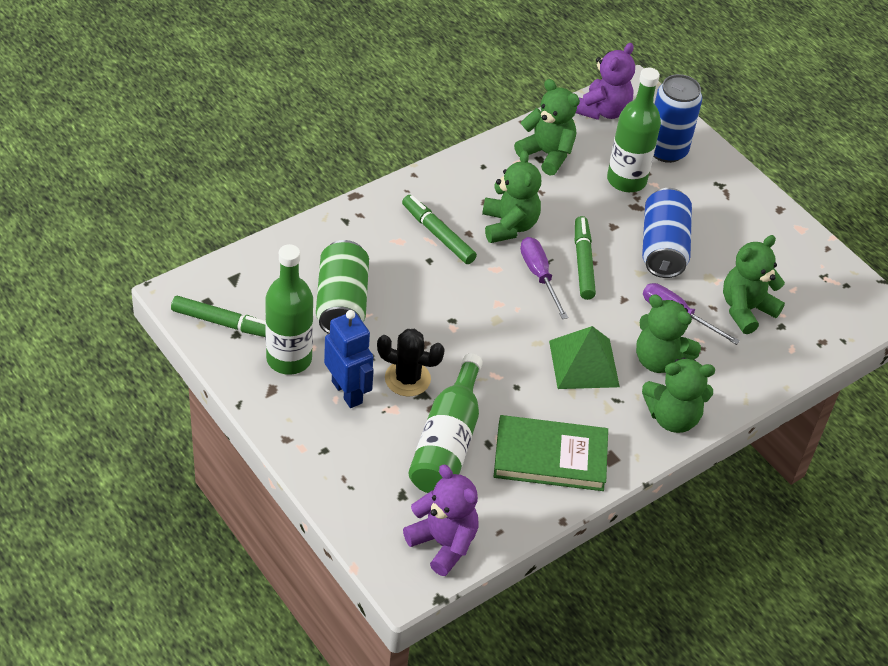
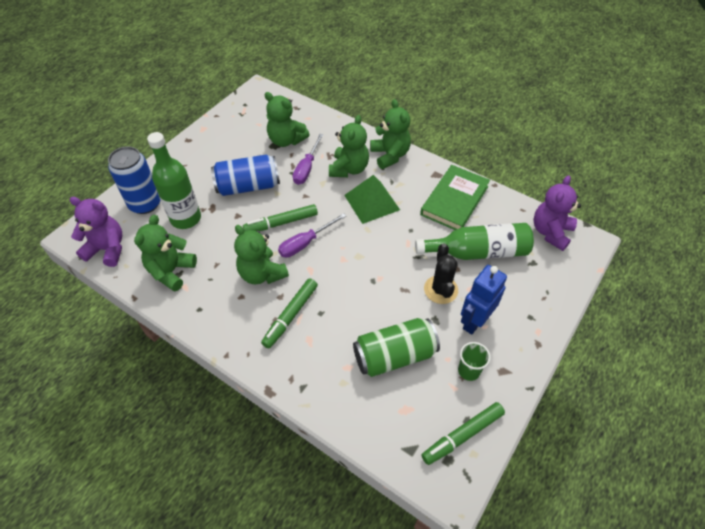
camera: 105 degrees left, 5 degrees up
(223, 323) = (462, 435): green marker -> green marker turned 120 degrees counterclockwise
(289, 359) = (468, 371): green bottle -> green cup
(509, 226) = (262, 274): green teddy bear -> green teddy bear turned 105 degrees counterclockwise
(550, 457) = (454, 200): green book -> green book turned 45 degrees clockwise

